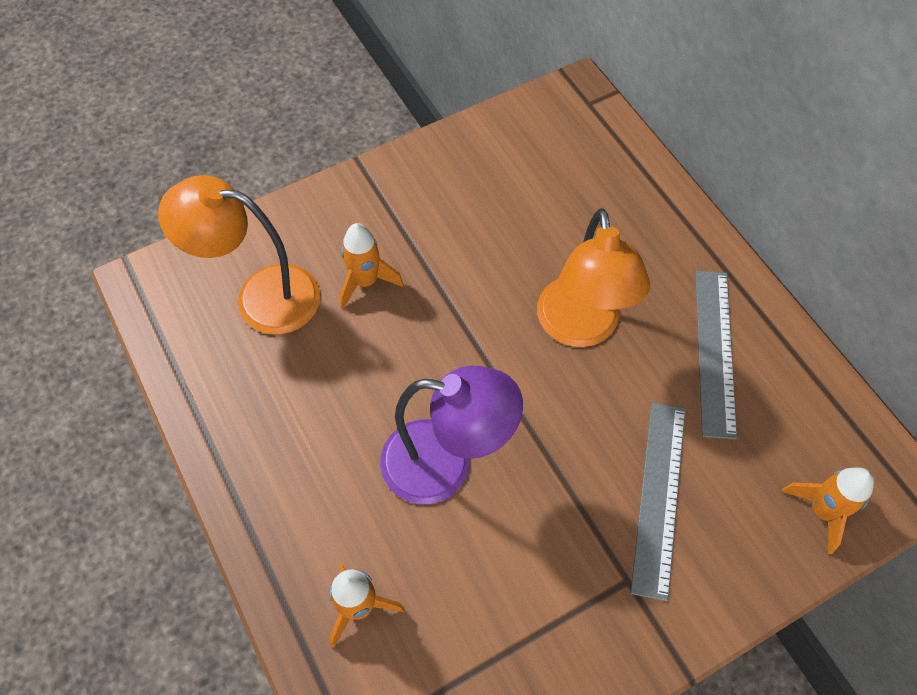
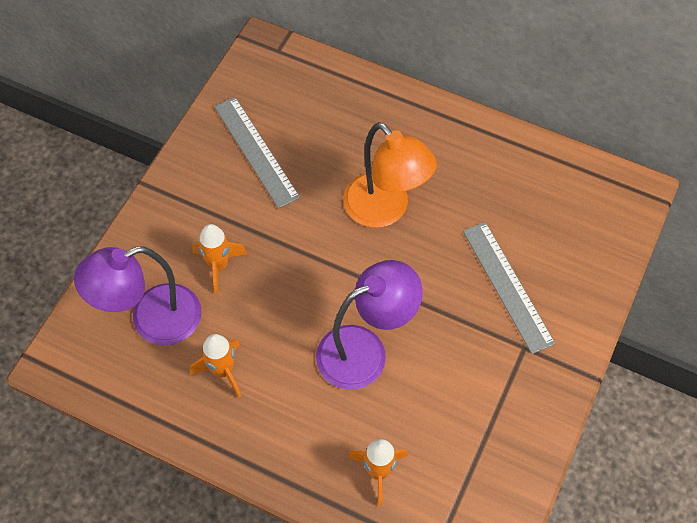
camera: 35 degrees left, 0 degrees up
(261, 296) = (152, 320): orange lamp -> purple lamp
(715, 351) = (478, 174): grey ruler -> grey ruler (256, 151)
(822, 511) = (603, 234): orange rocket -> orange rocket (223, 371)

